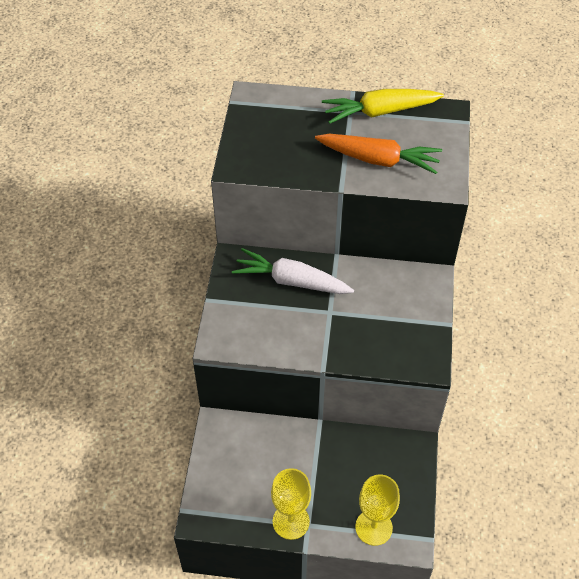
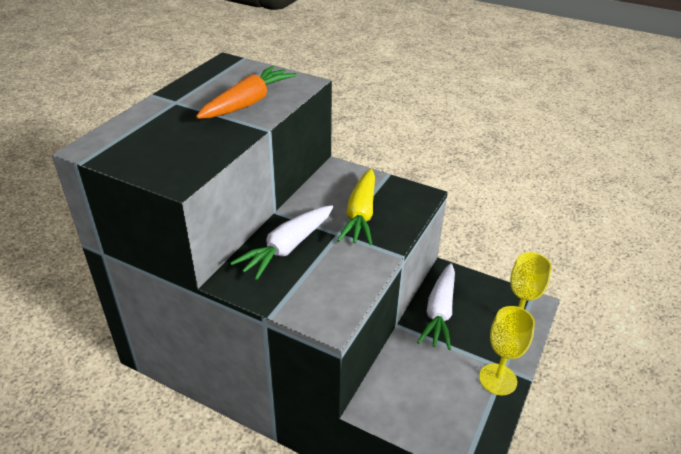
camera: 70 degrees left, 15 degrees down
(354, 452) = (439, 312): none -> white carrot
(380, 112) = (192, 88): yellow carrot -> yellow carrot (360, 215)

